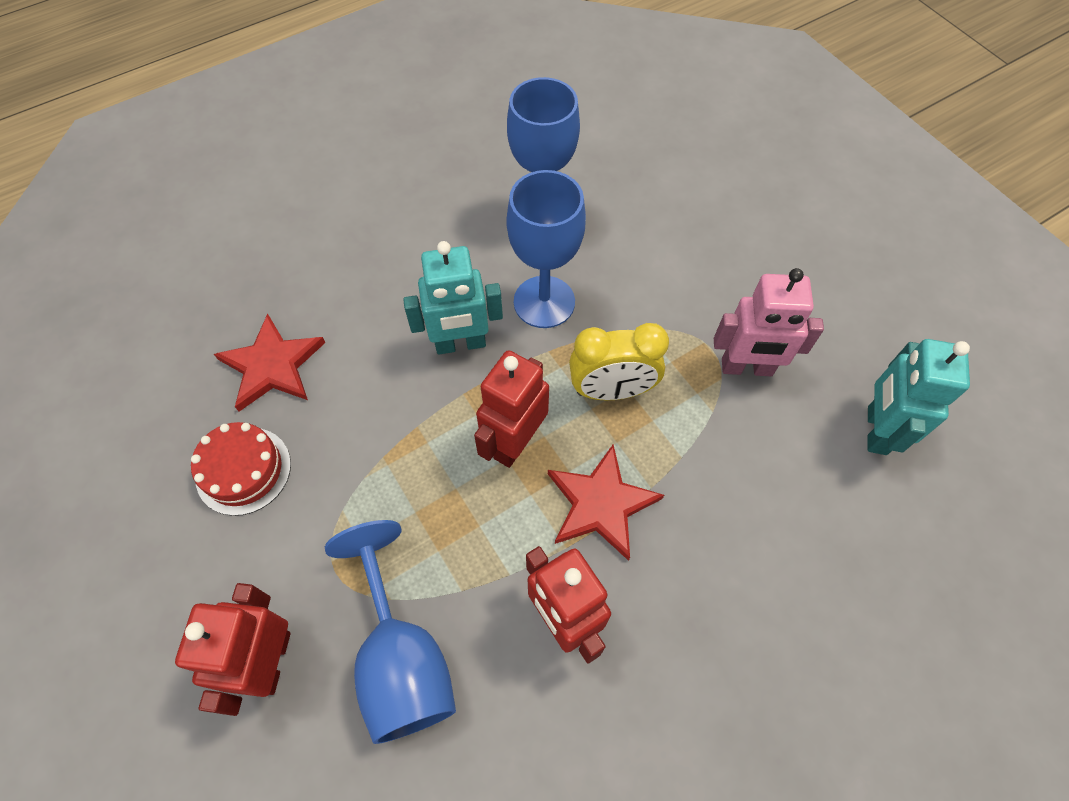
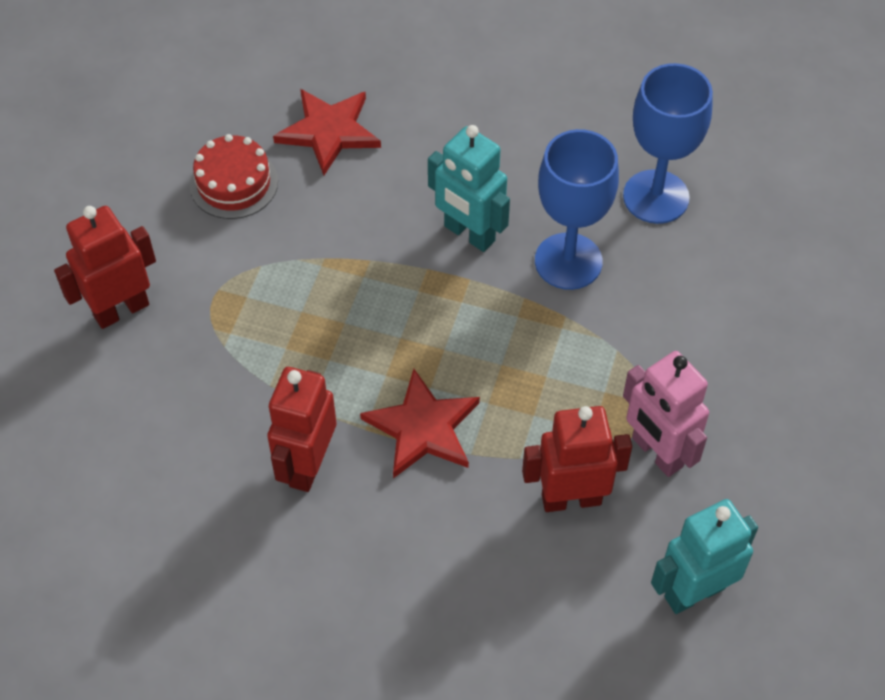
camera: 50 degrees right, 5 degrees down
(402, 659) = (189, 385): blue goblet -> none
(514, 442) = (419, 333): red robot -> red robot (571, 498)
(611, 391) = (532, 367): yellow clock -> none

